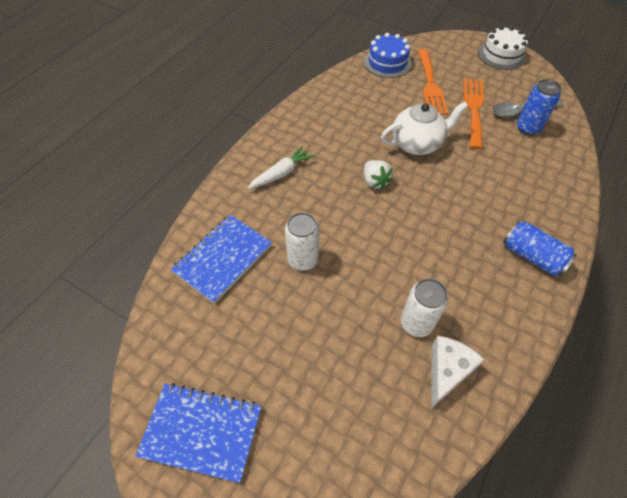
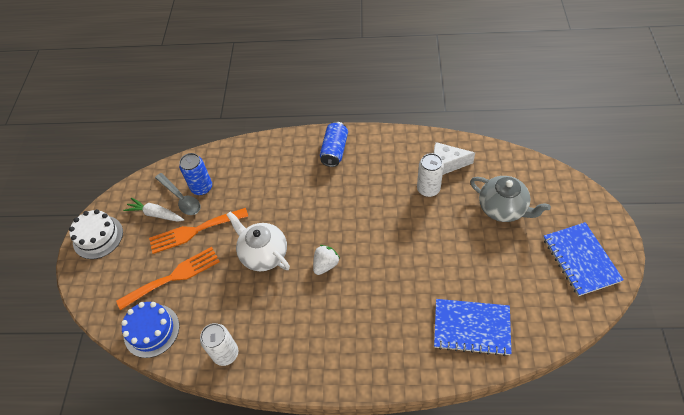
camera: 115 degrees left, 0 degrees up
(281, 173) = (361, 339): white carrot -> white carrot (156, 214)
(303, 260) = (431, 274): white can -> white can (225, 353)
(335, 392) = (502, 208): none -> grey teapot

